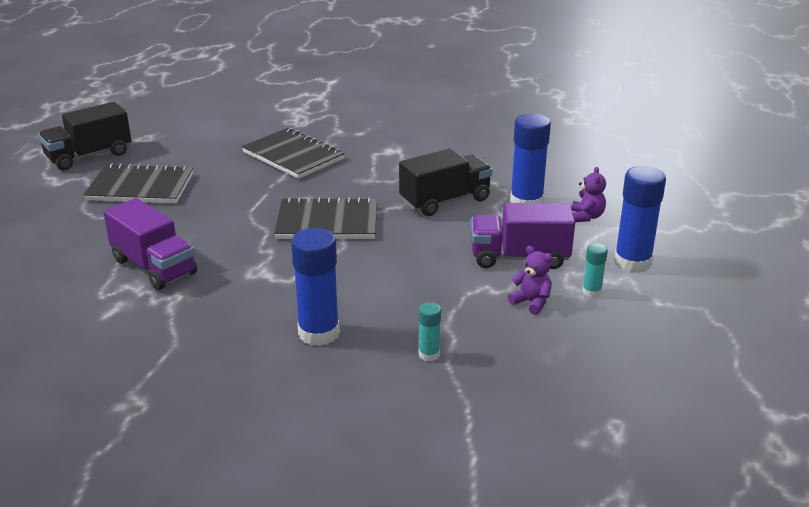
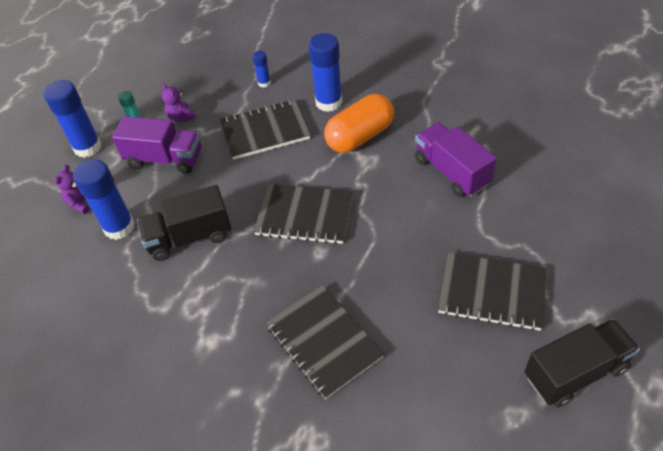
camera: 165 degrees left, 20 degrees up
(269, 295) = (360, 136): none -> orange capsule
(402, 293) = (265, 131): none -> black notebook
(429, 354) = (264, 83): turquoise glue stick -> blue glue stick

